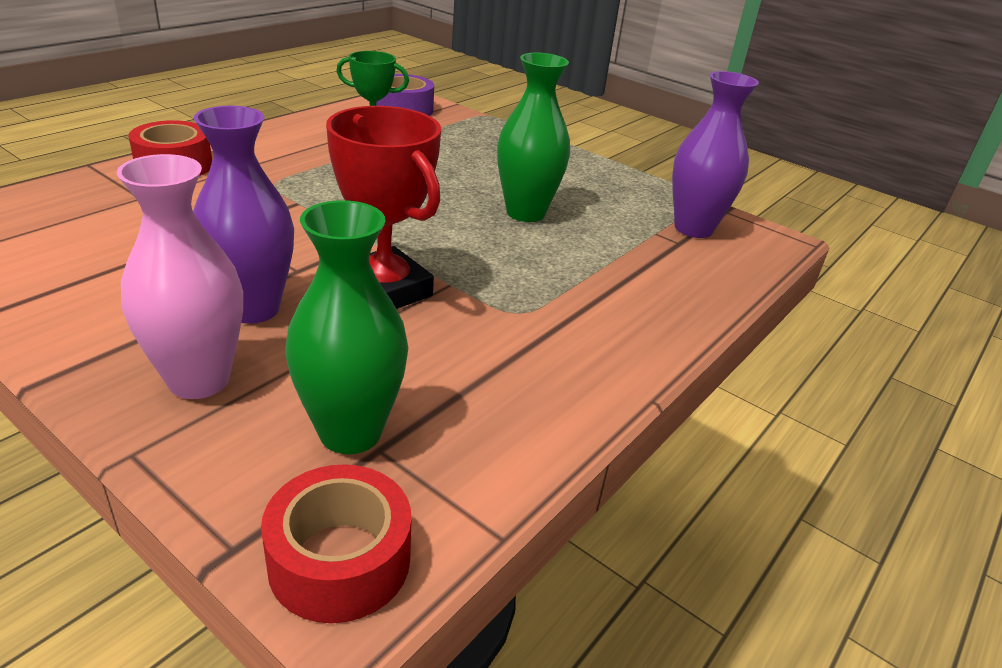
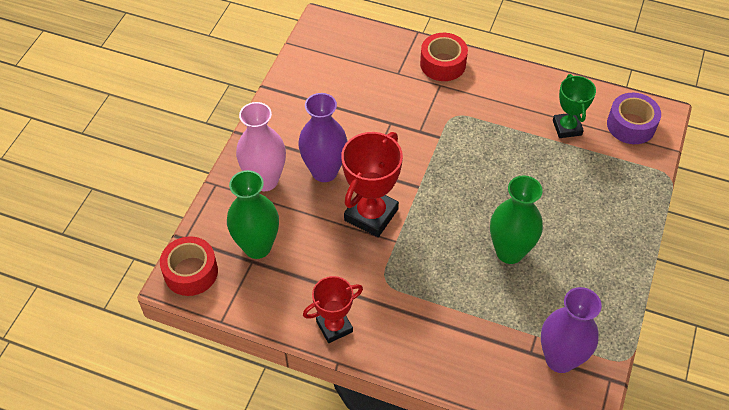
camera: 75 degrees right, 20 degrees up
(581, 384) = (334, 326): none -> red trophy

